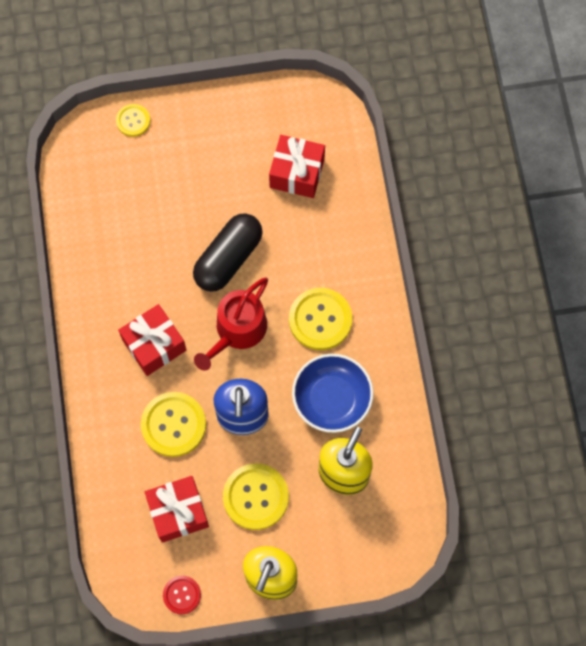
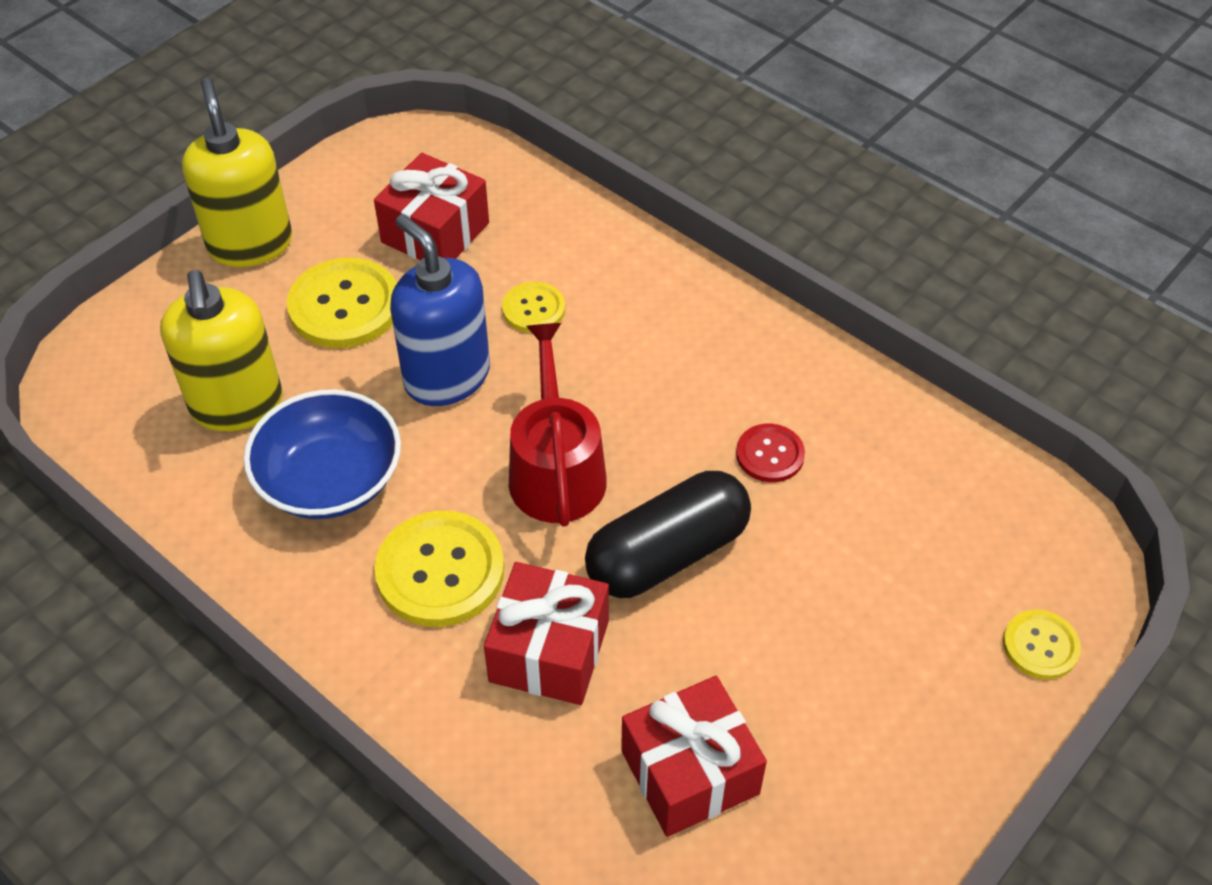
camera: 140 degrees right, 20 degrees down
(154, 345) = (656, 375): red gift -> red gift (549, 651)
(173, 425) = (533, 309): yellow button -> yellow button, size x0.56
(182, 595) = (353, 168): red button -> red button (770, 454)
(228, 258) = (667, 554): black capsule -> black capsule turned 60 degrees clockwise

